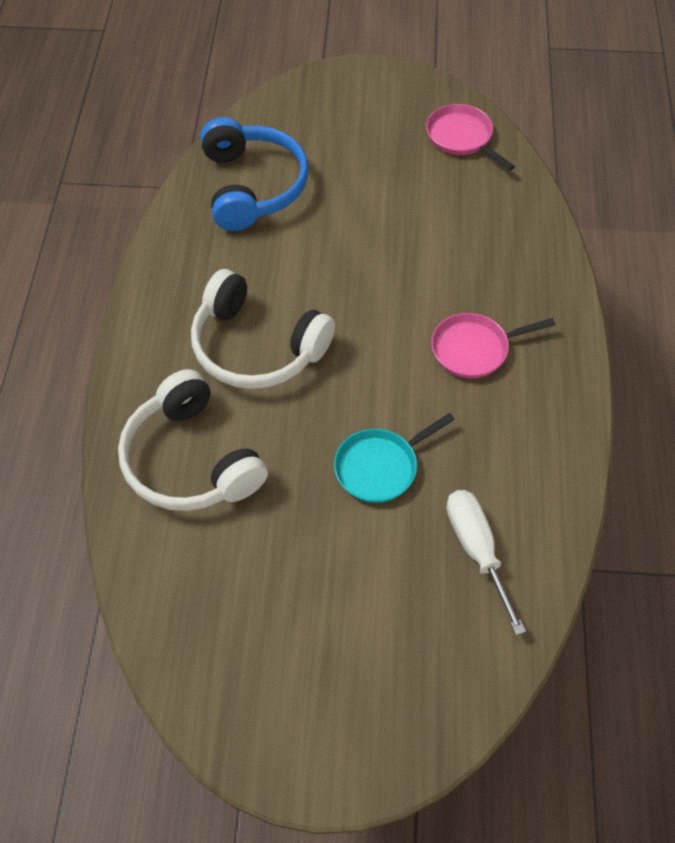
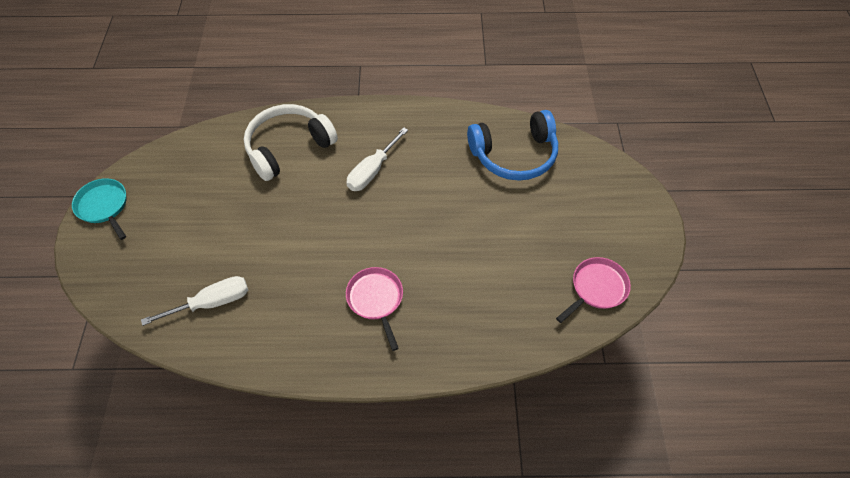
camera: 85 degrees right, 0 degrees up
(256, 347) = (372, 171): white headphones -> white screwdriver
(380, 467) = (278, 245): turquoise pan -> turquoise pan (104, 206)

